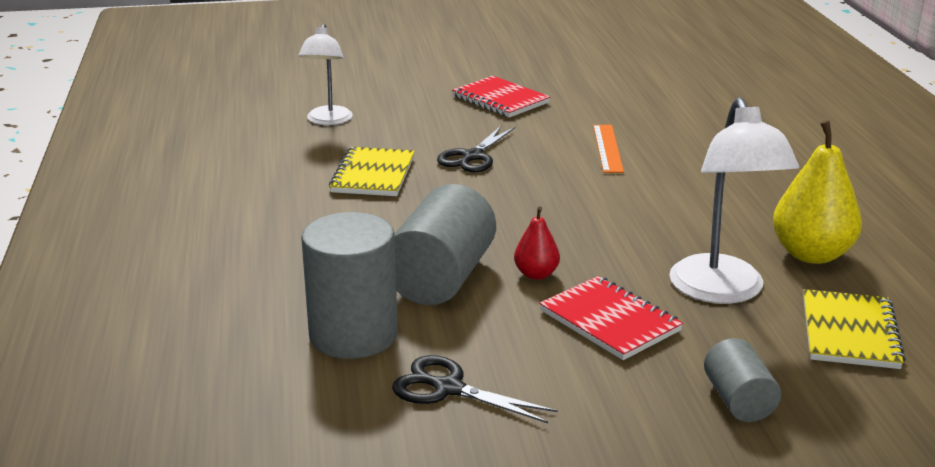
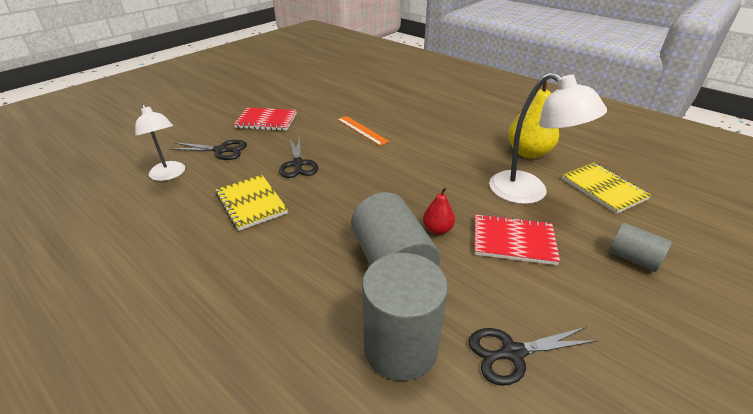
camera: 40 degrees left, 10 degrees up
(408, 114) = (221, 150): none -> black scissors

